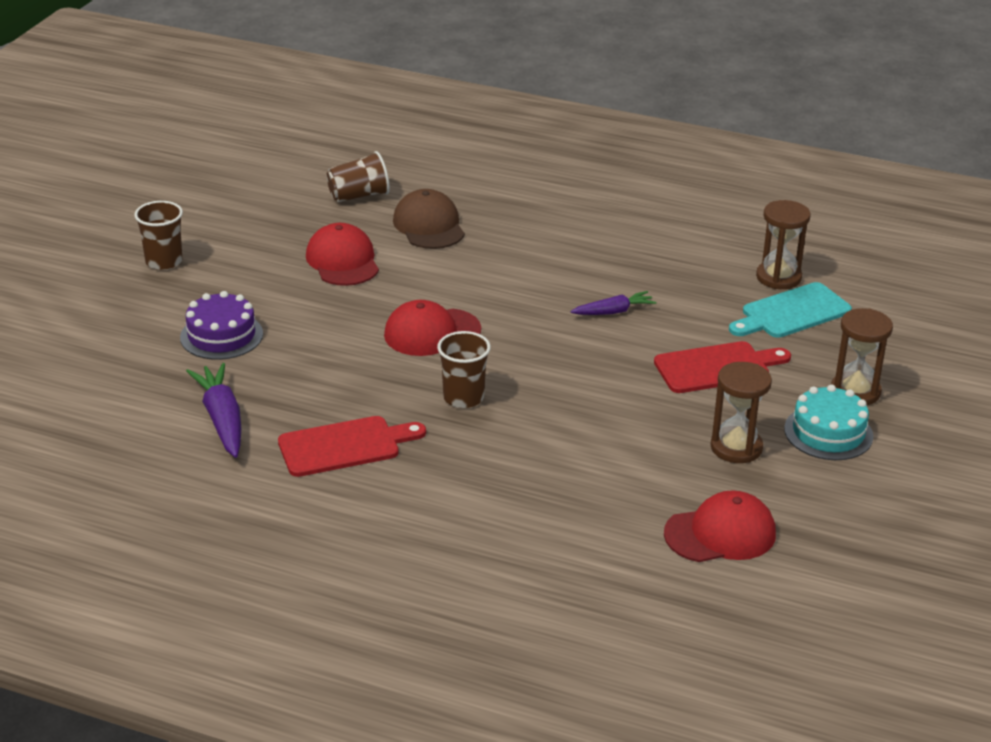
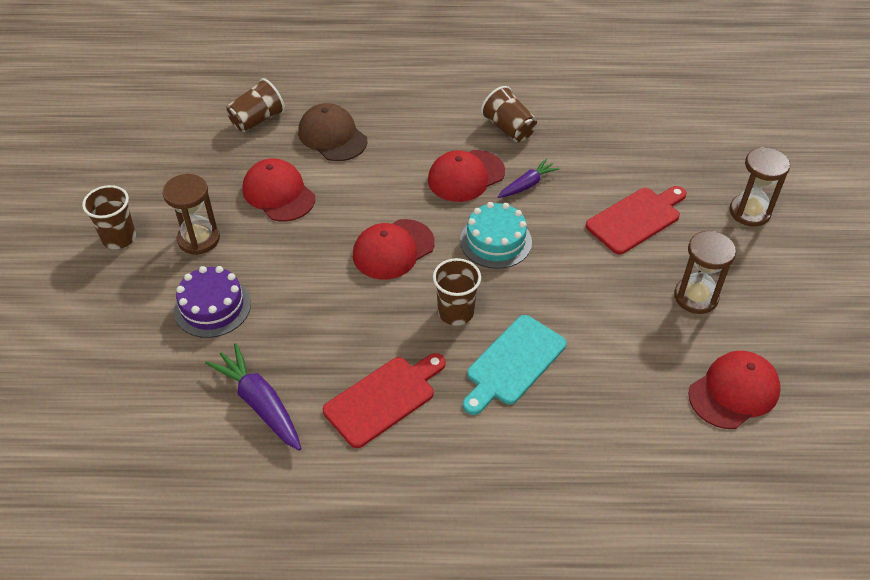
camera: 20 degrees left, 15 degrees up
(550, 290) = (466, 176): none -> red cap
(626, 259) = (508, 128): none -> brown cup
(778, 277) = (631, 115): brown hourglass -> brown hourglass (199, 239)
(792, 313) = (661, 147): turquoise cutting board -> turquoise cutting board (513, 363)
(828, 432) = (754, 259): turquoise cake -> turquoise cake (495, 241)

